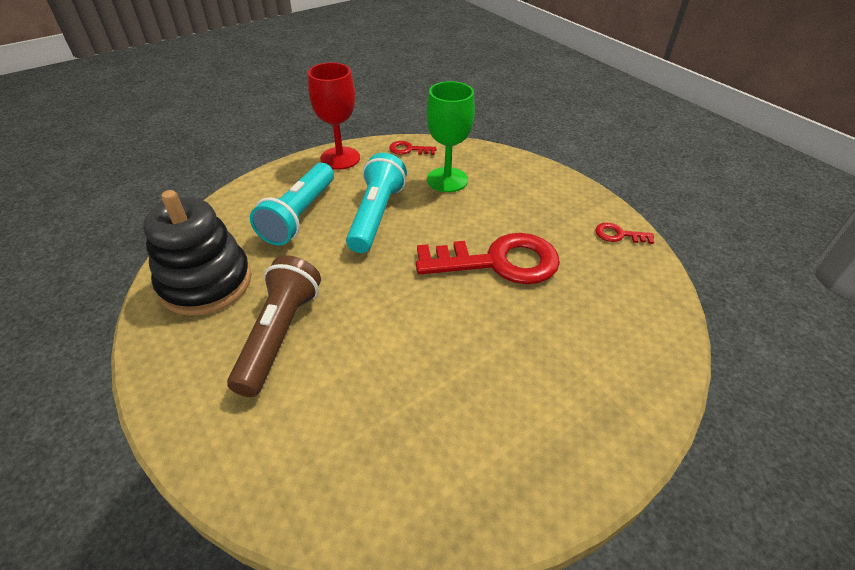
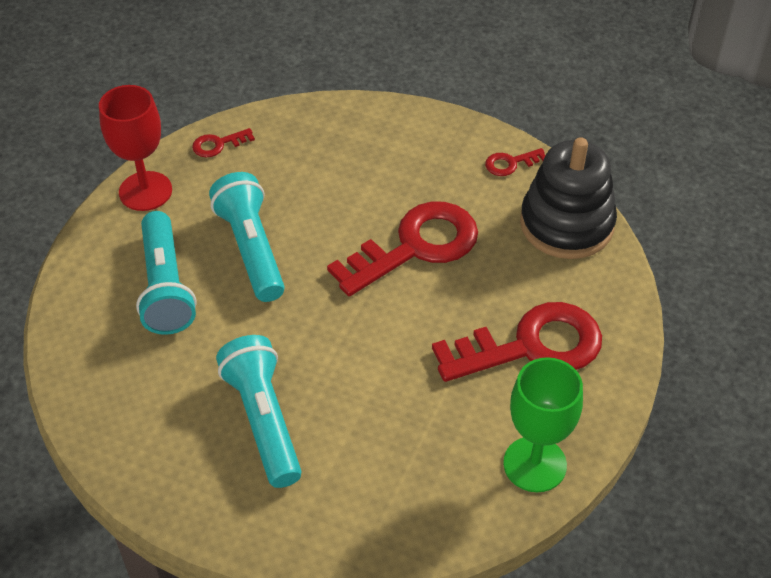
camera: 30 degrees left, 5 degrees up
(206, 282) = (137, 408): black stacking toy -> black stacking toy (566, 224)
(279, 335) = (263, 421): brown flashlight -> turquoise flashlight
(447, 180) = (294, 169): green goblet -> green goblet (534, 464)
(547, 383) = (531, 346): none -> red key

